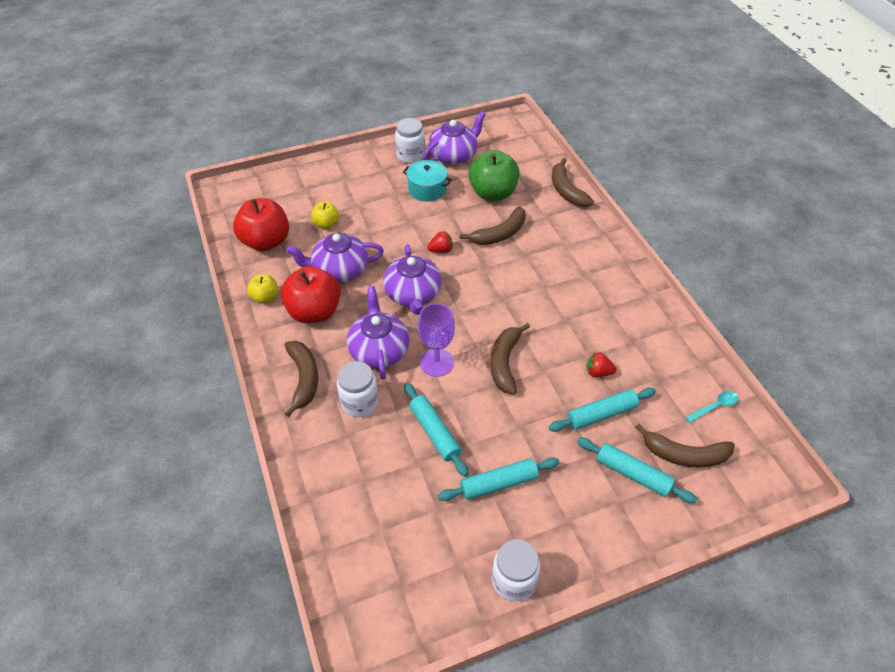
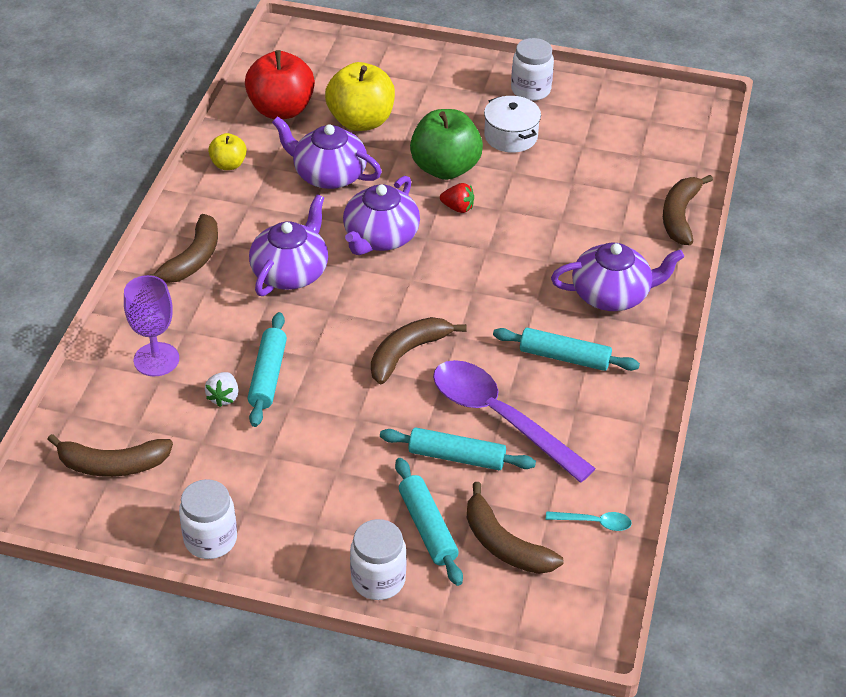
camera: 35 degrees right, 5 degrees down
(314, 312) = (263, 203): red apple -> none
(326, 224) = (361, 121): yellow apple -> yellow apple, size x1.90
(359, 402) = (223, 309): white jar -> white jar (378, 579)
(420, 467) = (223, 397): none -> white strawberry
(427, 189) = (510, 136): turquoise pot -> white pot
(437, 362) = (336, 315): purple goblet -> purple goblet (156, 359)
(454, 155) = (583, 113): purple teapot -> purple teapot (612, 294)
(493, 193) = (584, 176): green apple -> green apple (445, 168)
(498, 483) = (282, 454): turquoise rolling pin -> turquoise rolling pin (564, 357)
(500, 234) = (544, 224): brown banana -> brown banana (112, 465)
(598, 372) = (499, 417): red strawberry -> purple spoon

